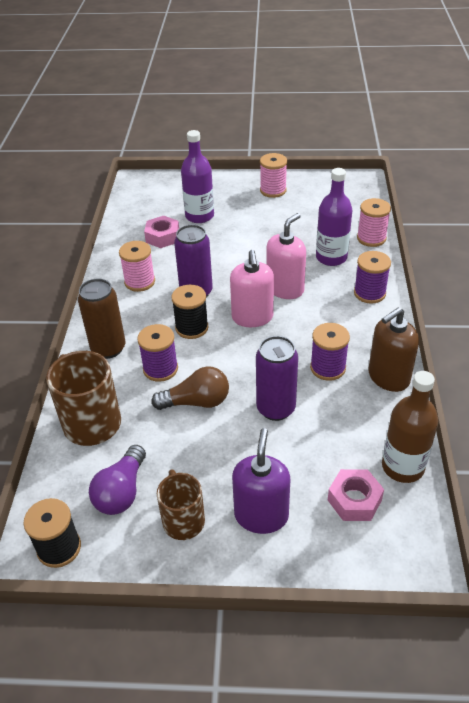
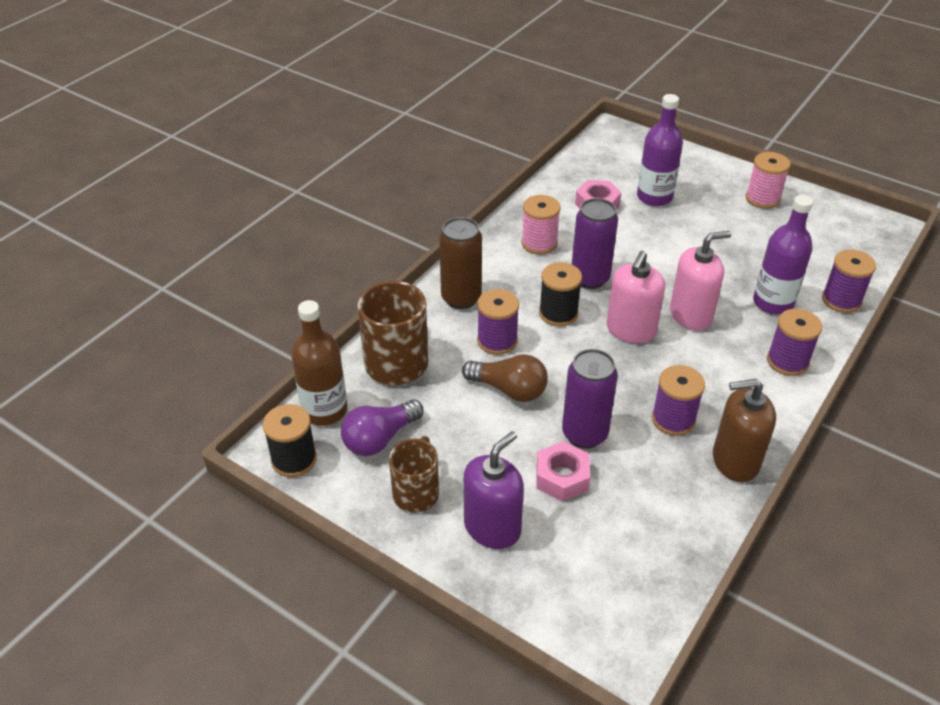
camera: 30 degrees right, 0 degrees up
(354, 500) = (597, 563): pink nut -> pink nut (562, 477)
(371, 238) = (841, 300): pink spool -> purple spool
(402, 467) = (675, 558): brown bottle -> brown bottle (324, 410)

